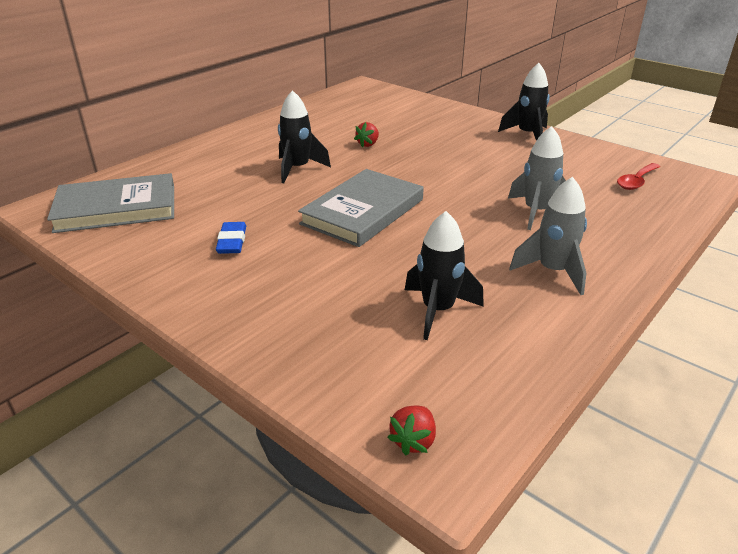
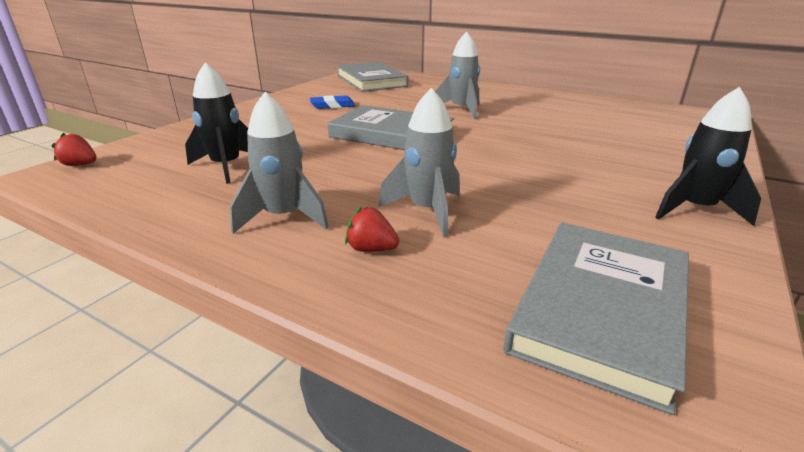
camera: 80 degrees right, 5 degrees down
(298, 169) = (461, 110): black rocket -> grey rocket
(368, 144) = (542, 127): red strawberry -> red strawberry (371, 249)
(636, 181) = (601, 309): red spoon -> grey book

